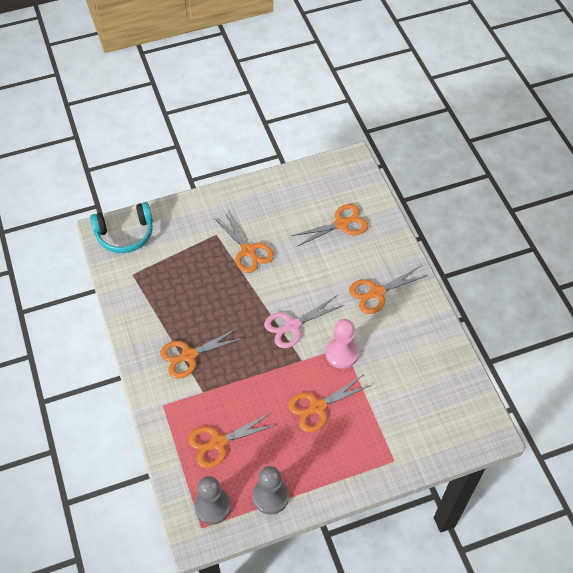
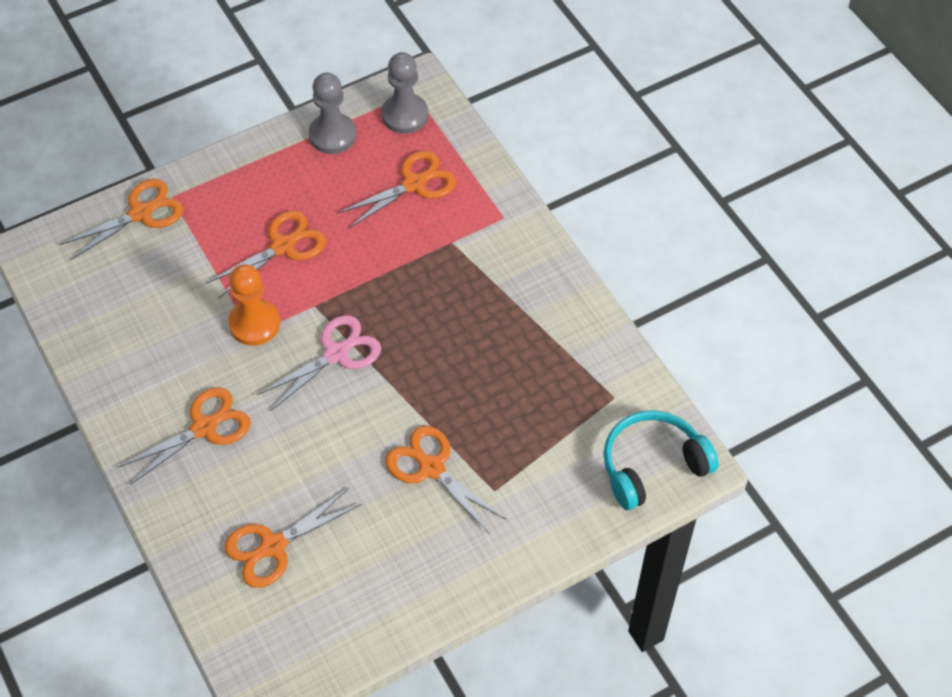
camera: 170 degrees right, 0 degrees up
(188, 355) = (486, 287): orange scissors -> orange scissors (141, 213)
(341, 353) = (254, 324): pink pawn -> orange pawn

